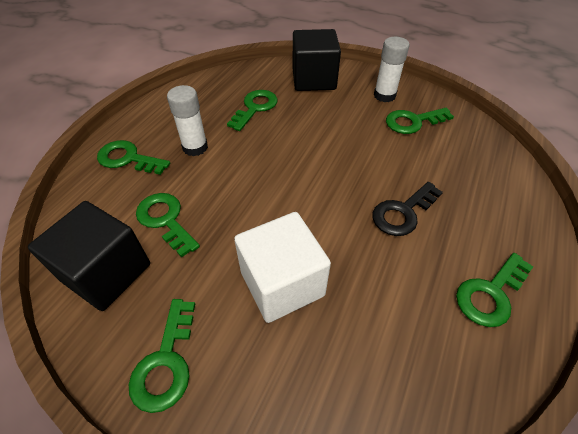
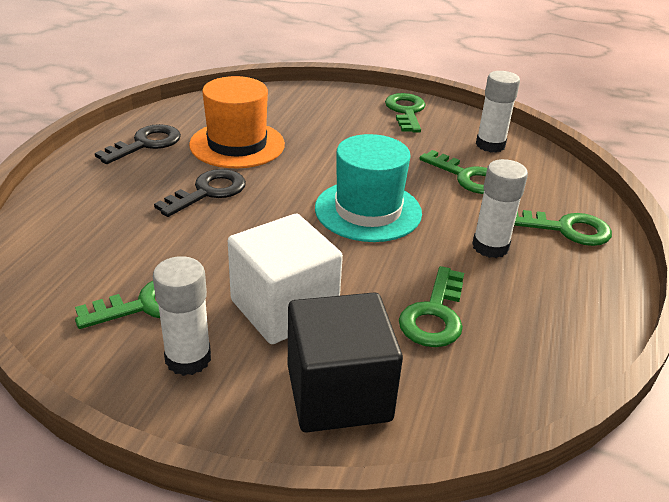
camera: 170 degrees right, 15 degrees down
(107, 272) = (490, 145): black cube -> white glue stick
(270, 184) = (368, 210): none -> turquoise hat
(282, 283) = (333, 144): white cube -> white cube (284, 308)
(389, 287) = (237, 144): none -> orange hat
(490, 294) = (146, 144): green key -> black key

